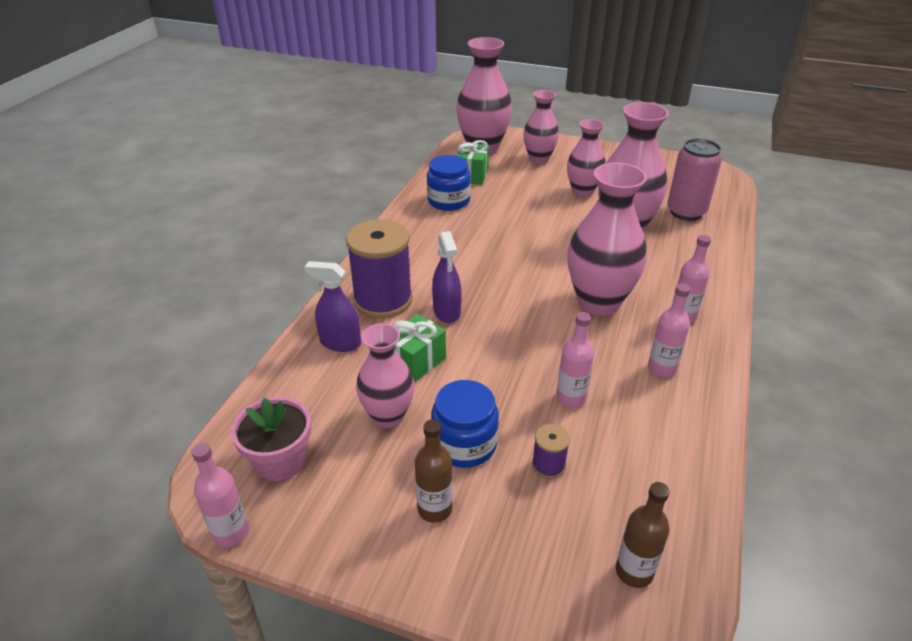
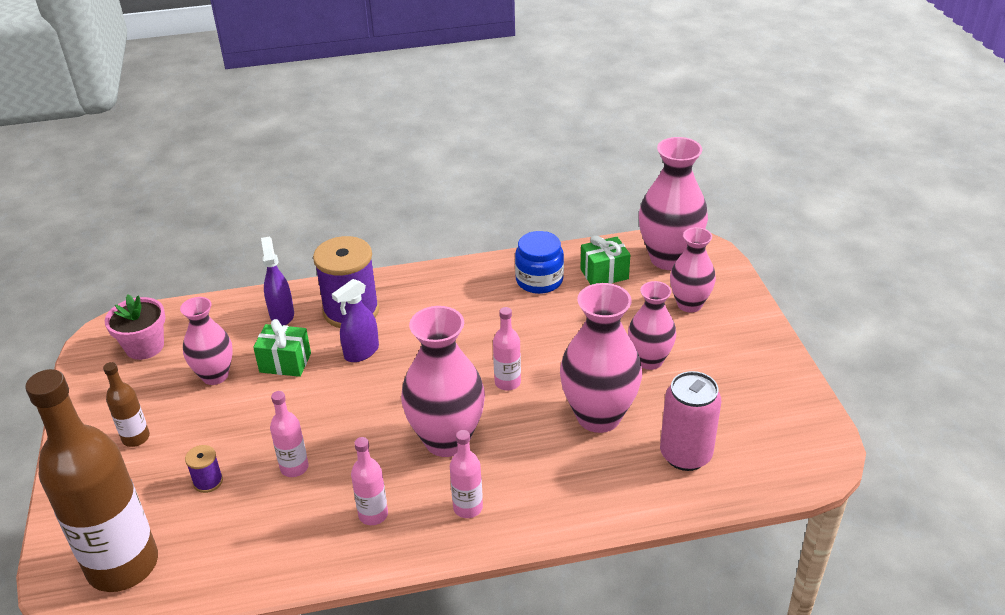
camera: 60 degrees right, 0 degrees up
(231, 533) = (76, 357): pink bottle -> pink bottle (507, 382)
(464, 444) = (207, 427): blue jar -> none
(634, 571) = (123, 565): brown bottle -> brown bottle, size x2.30

